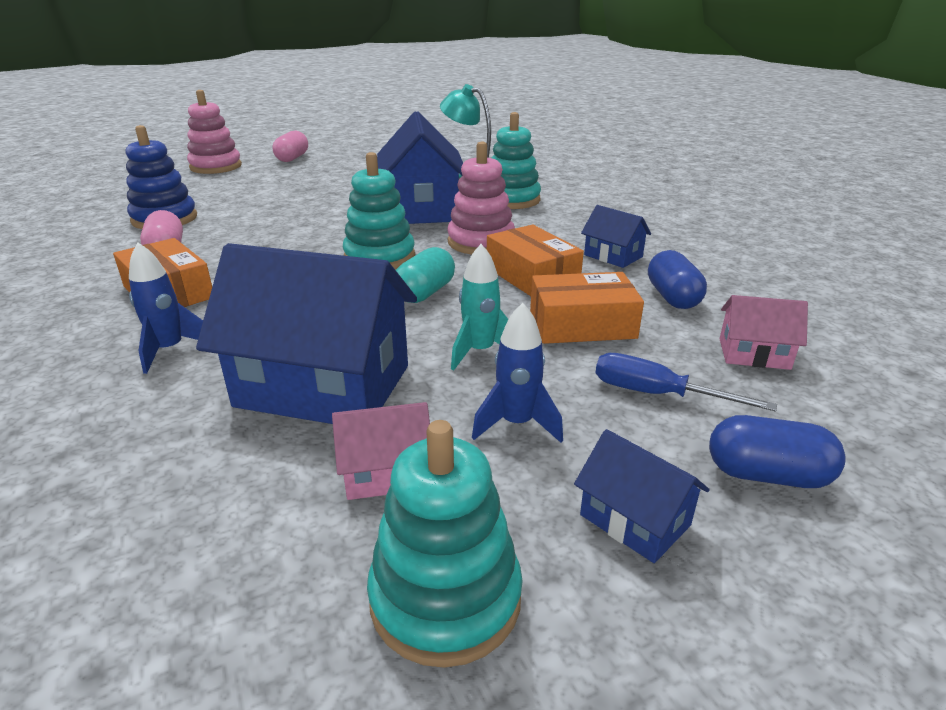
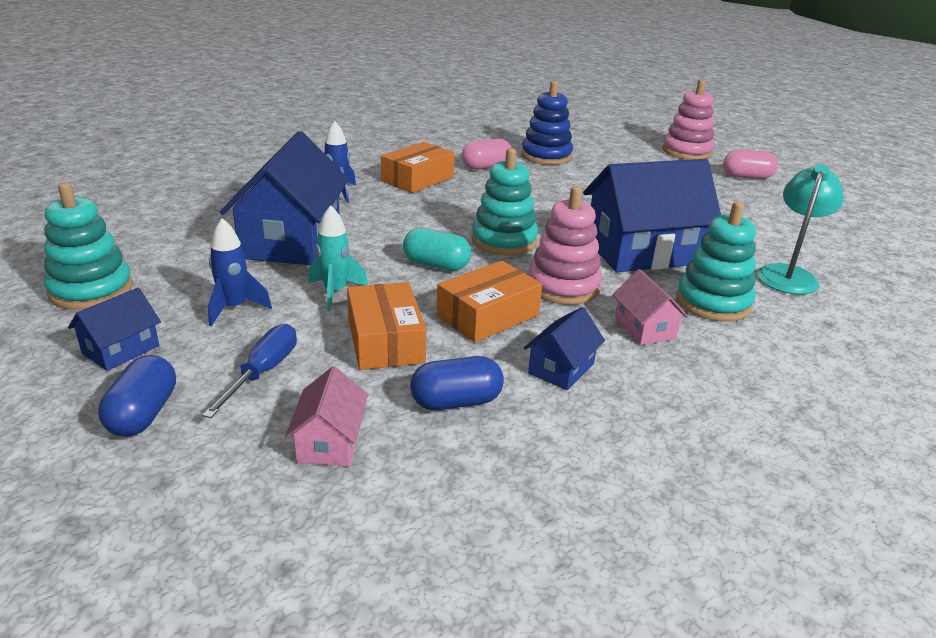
camera: 80 degrees right, 0 degrees up
(386, 473) = (195, 268): pink house -> pink house (644, 328)

